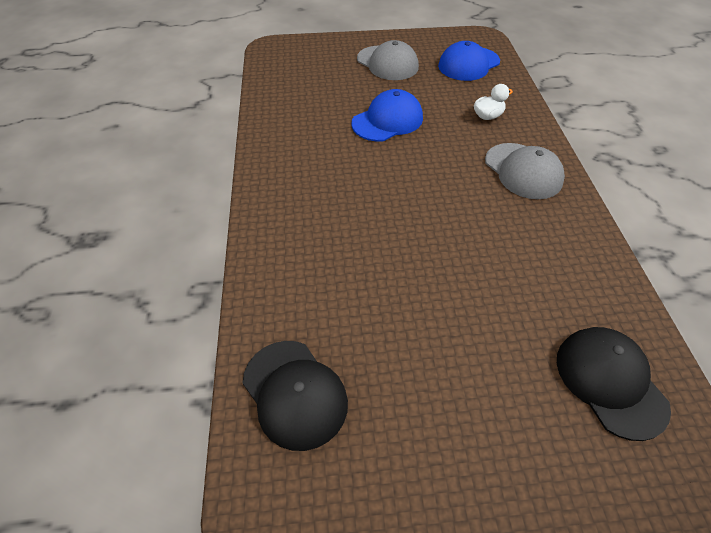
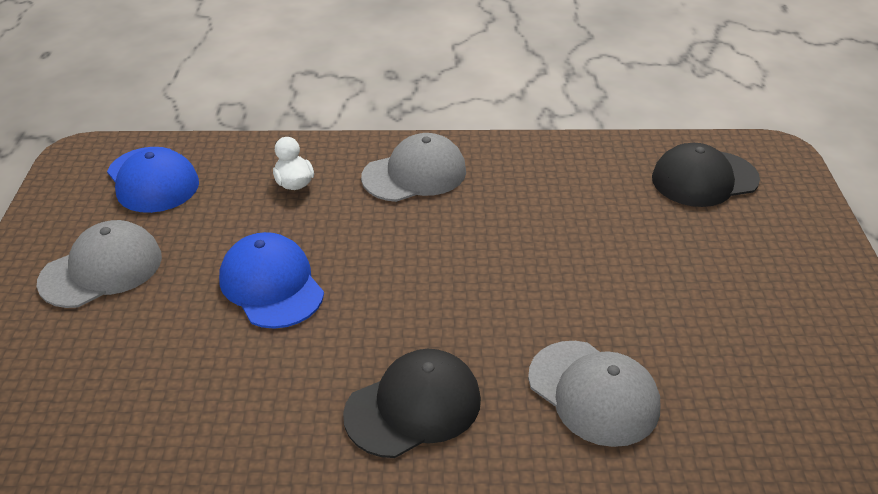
camera: 85 degrees left, 10 degrees down
(294, 393) = (771, 410): black cap -> black cap (413, 407)
(309, 275) = (593, 392): none -> grey cap

